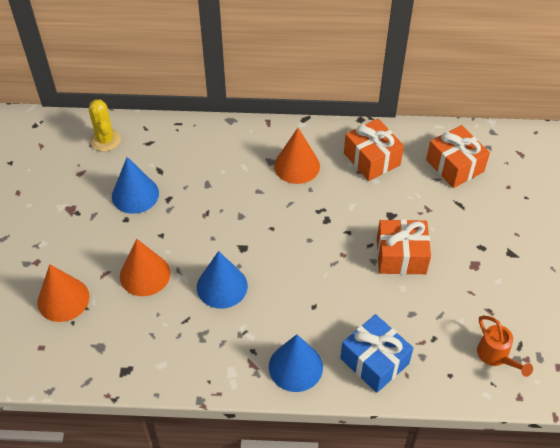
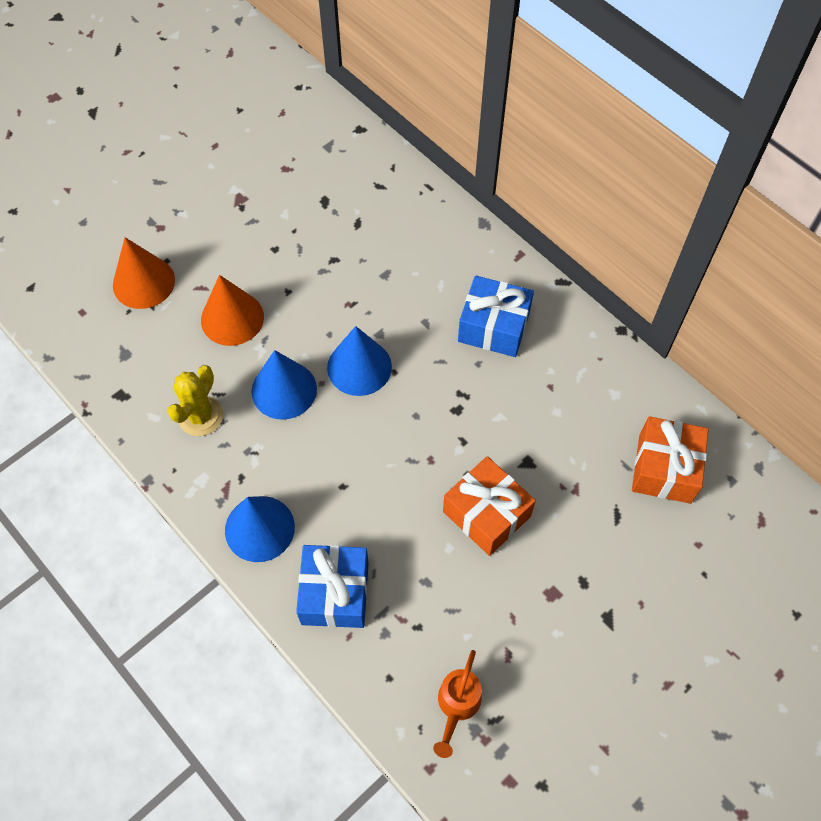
camera: 45 degrees right, 10 degrees up
(105, 140) = (343, 152): yellow cactus -> yellow cactus (200, 416)
(135, 194) = (309, 230): blue cone -> blue cone (359, 367)
(297, 166) = (493, 327): orange cone -> blue gift
(372, 159) = (581, 384): orange gift -> none

